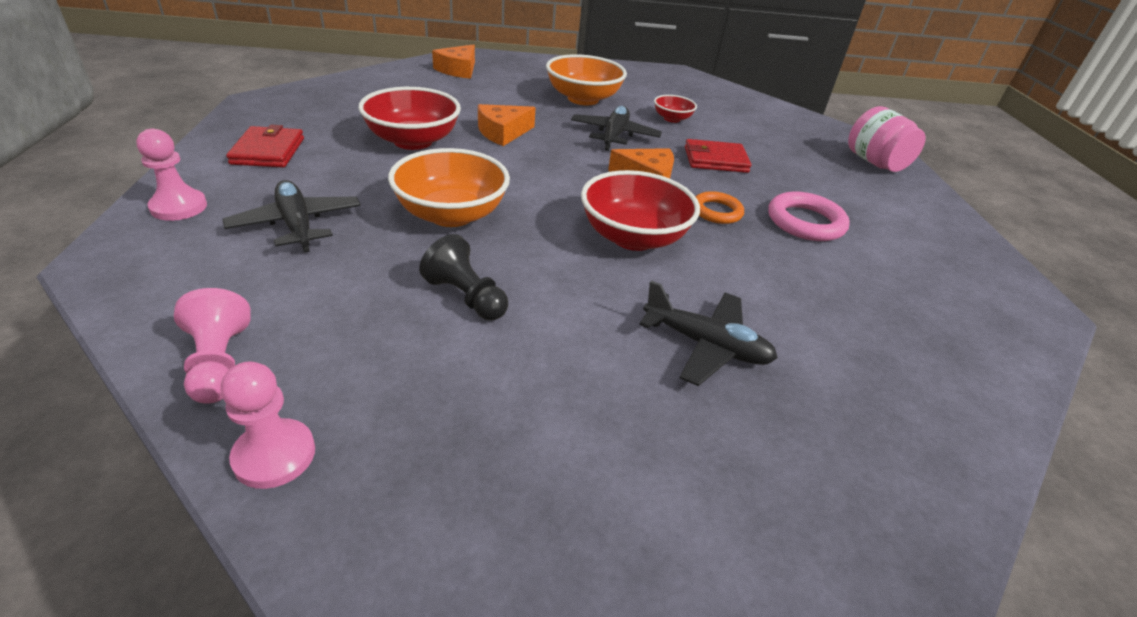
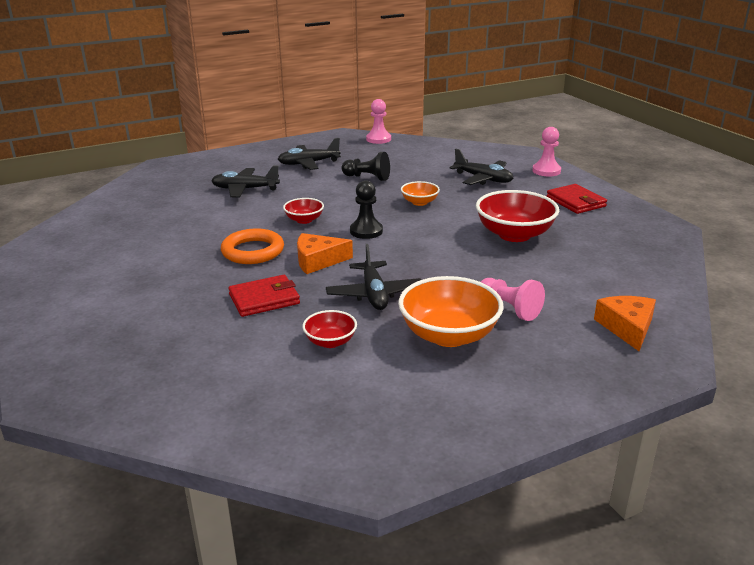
camera: 160 degrees right, 10 degrees down
(219, 363) = (427, 146): pink pawn -> pink pawn (509, 308)
(451, 214) = (419, 202): orange bowl -> orange bowl, size x0.52
(502, 132) = (467, 263): orange cheese -> none
(540, 395) = (308, 163): none -> black plane
(566, 195) = (366, 231): none -> black pawn
(633, 237) = (304, 220): red bowl -> red bowl, size x0.52
(716, 211) = (253, 251): orange ring -> orange ring, size x1.51
(805, 222) = (180, 263): pink ring -> none
(875, 162) = (76, 358): pink jar -> none

